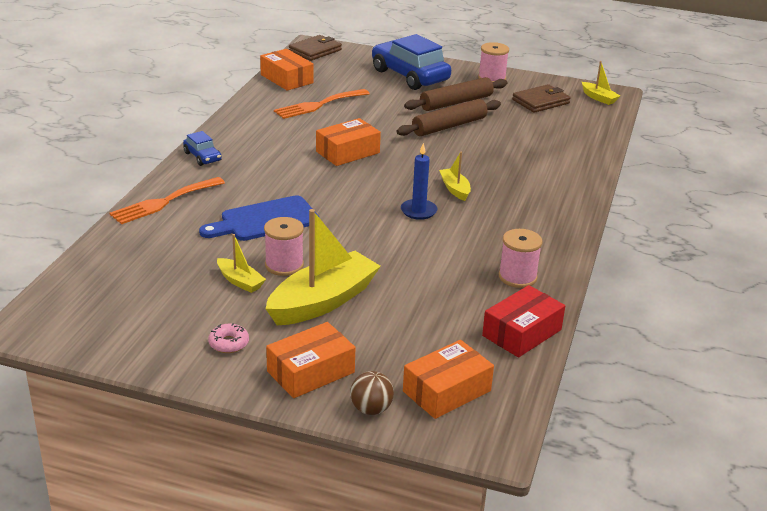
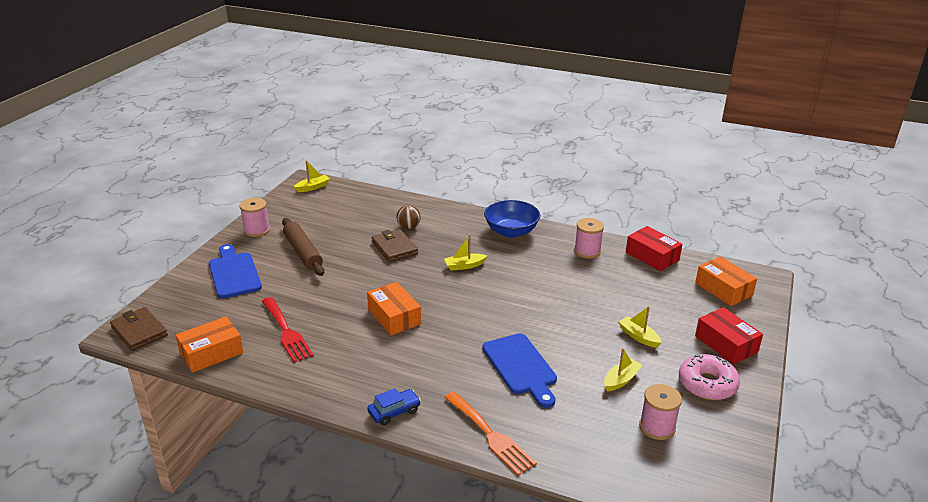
camera: 85 degrees left, 0 degrees up
(229, 343) = (707, 384): pink donut -> pink donut, size x1.88
(284, 265) = (592, 356): pink spool -> pink spool (657, 427)
(310, 372) = (726, 344): orange box -> red box
(318, 105) = (286, 332): orange fork -> red fork
(323, 301) = (638, 337): yellow boat -> yellow boat, size x0.48
(371, 409) = (754, 319): brown ball -> brown ball (408, 227)
(409, 76) = (234, 273): blue car -> blue cutting board
(418, 211) = (500, 285): blue candle -> none
(449, 126) = (350, 260): brown rolling pin -> none
(540, 102) = (312, 212): brown wallet -> brown wallet (394, 248)
(548, 221) = (511, 231): none -> blue bowl

